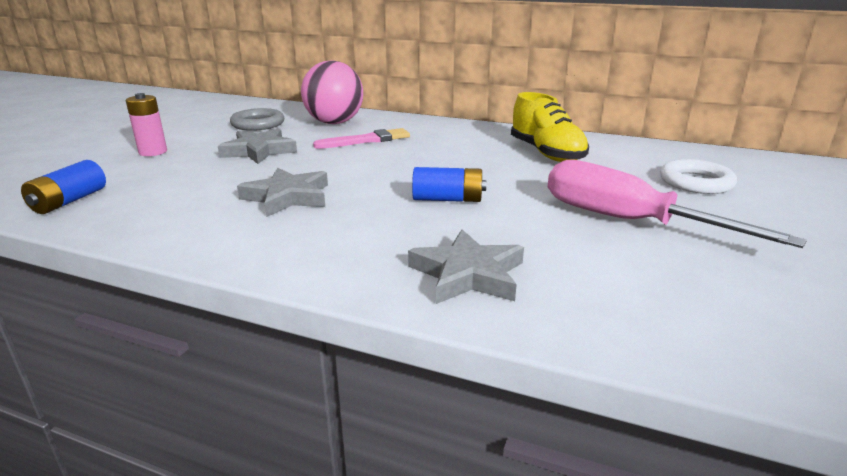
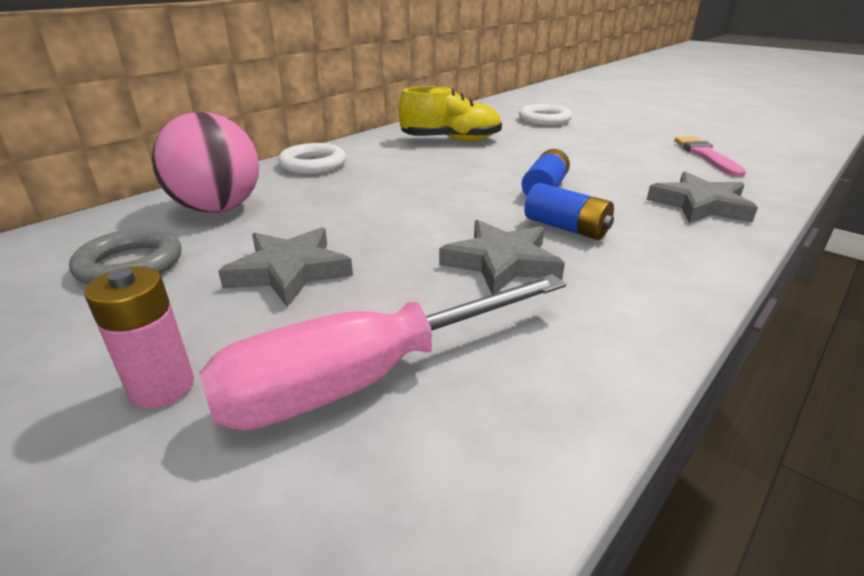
camera: 70 degrees left, 5 degrees up
(69, 201) = (407, 499): blue battery -> blue battery (566, 228)
(366, 140) = (326, 199): pink brush -> pink brush (706, 156)
(430, 126) = (313, 164): none -> white ring
(627, 221) = (608, 148): pink screwdriver -> pink screwdriver (365, 378)

